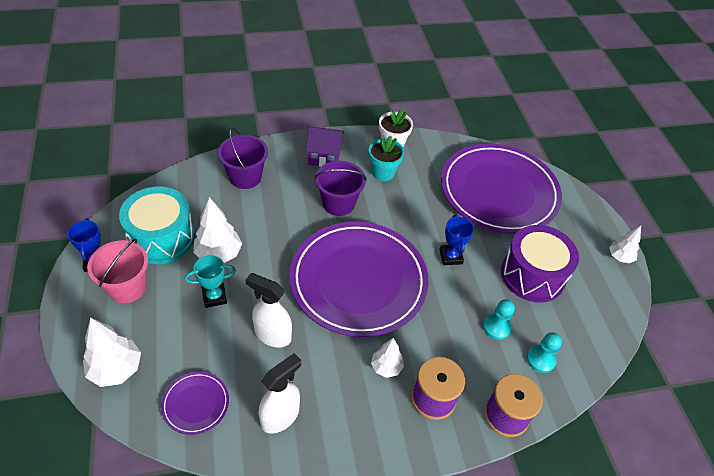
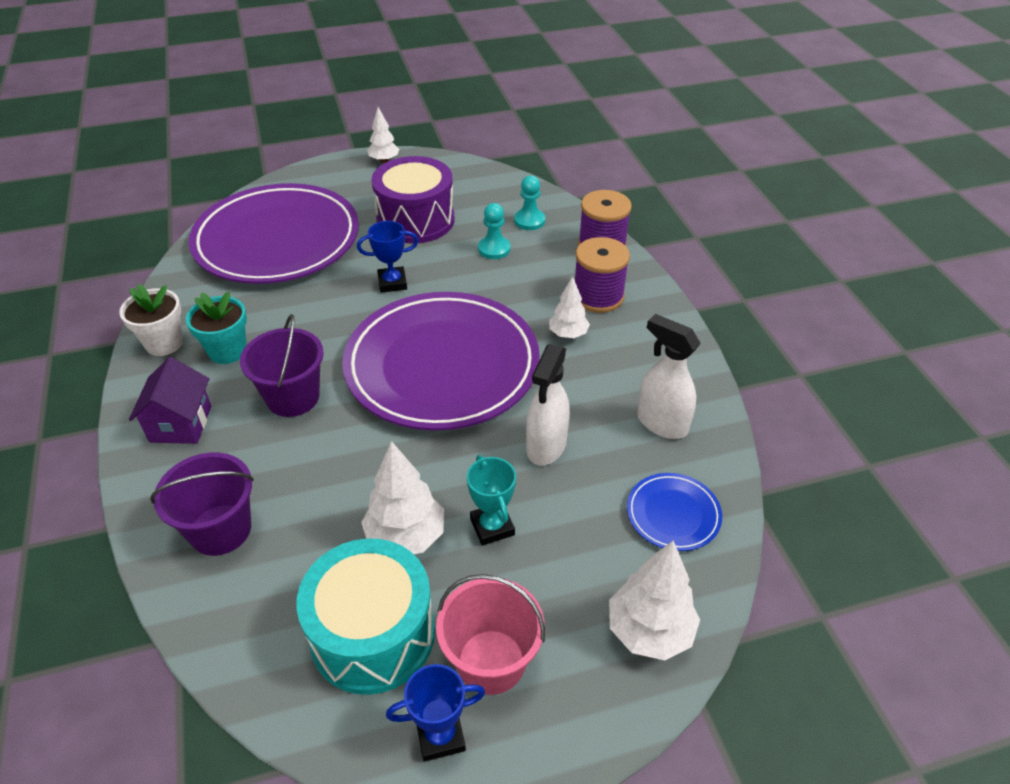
camera: 90 degrees left, 5 degrees down
(195, 404) = (673, 514): purple plate -> blue plate

